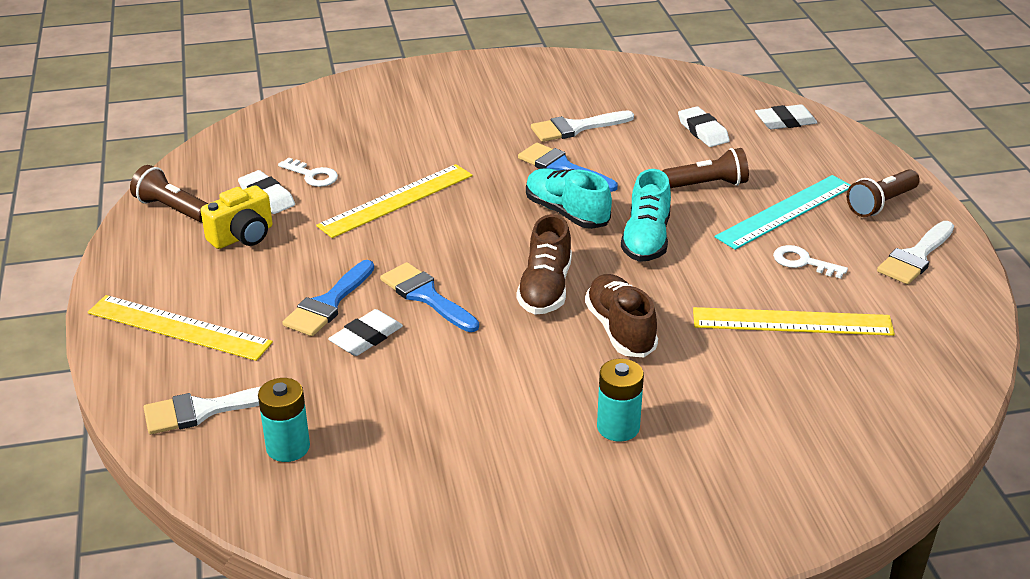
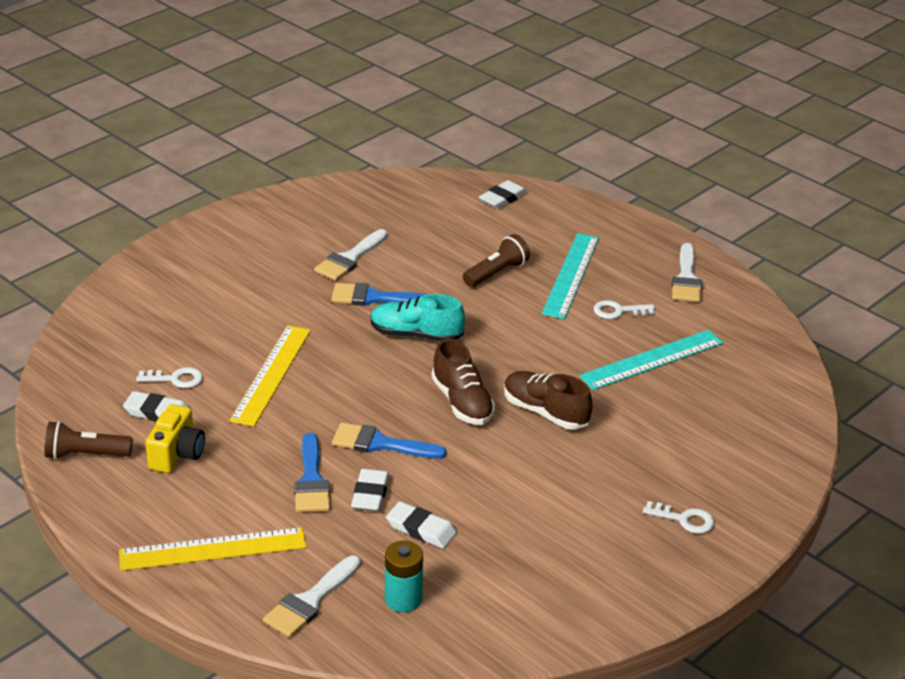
camera: 35 degrees left, 0 degrees up
(618, 427) = (612, 483): turquoise battery -> none
(646, 239) = (495, 335): turquoise shoe -> none
(660, 499) = (684, 519): none -> white key
(703, 131) = (450, 228): white eraser -> white eraser (421, 529)
(792, 322) = (652, 359): yellow ruler -> turquoise ruler
(881, 204) = (629, 245): brown flashlight -> none

